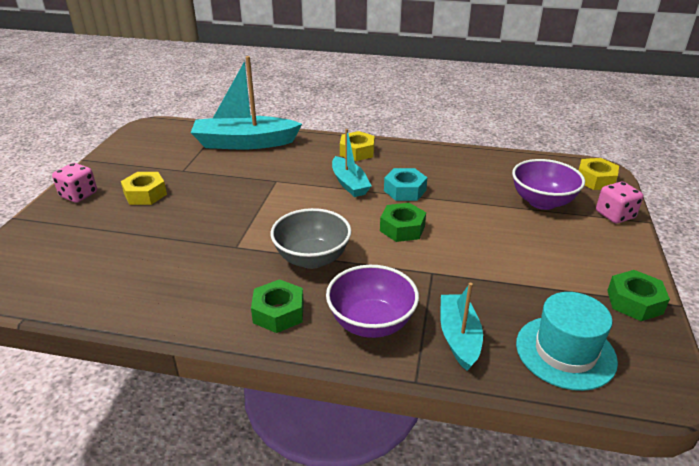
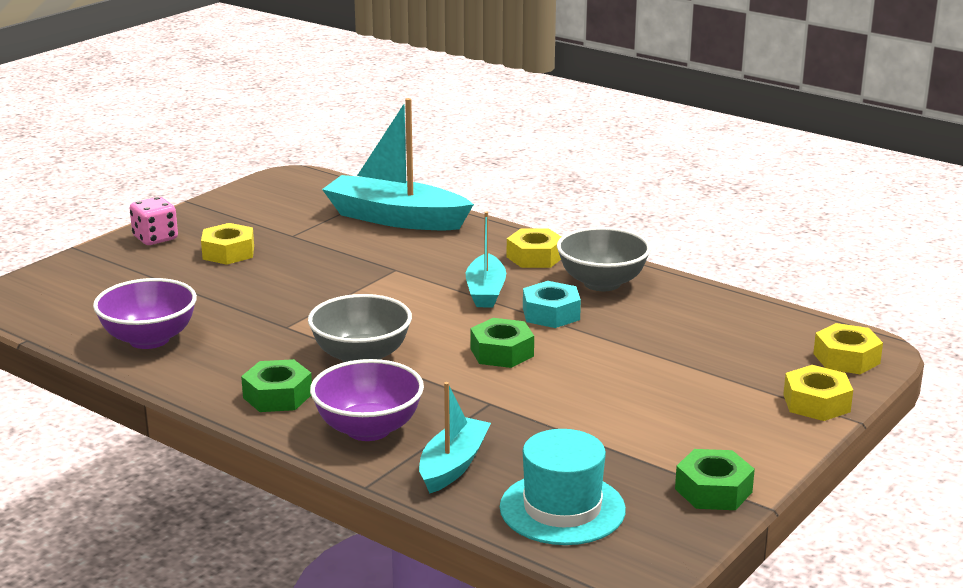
camera: 25 degrees right, 10 degrees down
(413, 161) = (602, 283): none -> grey bowl
(542, 202) = (728, 366): purple bowl -> purple bowl (149, 339)
(615, 215) = (816, 403): pink dice -> yellow nut

